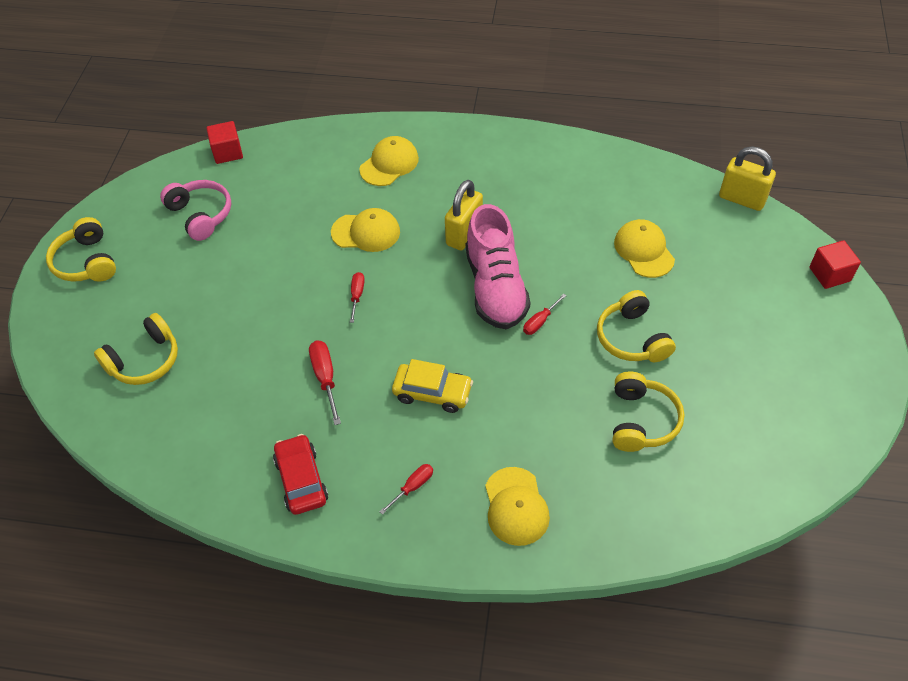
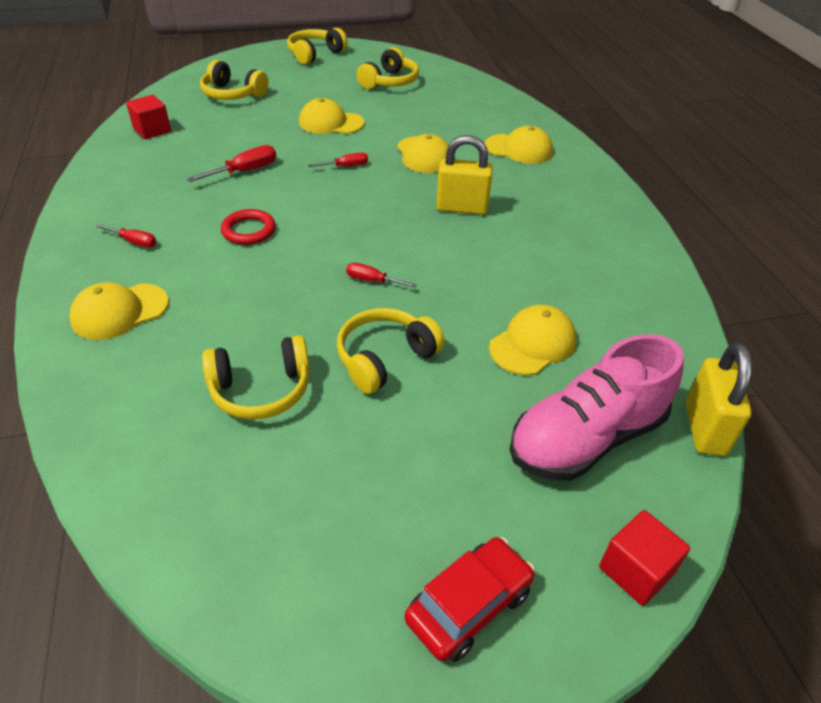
camera: 65 degrees right, 10 degrees down
(201, 215) = (389, 82): pink headphones -> yellow headphones
(227, 152) = (465, 77): red cube -> red cube (152, 130)
(264, 286) = (331, 123): none -> yellow cap
(301, 480) = (132, 183): red car -> red car (469, 605)
(432, 393) = (249, 230): yellow car -> red ring
(495, 287) = (402, 242): pink shoe -> pink shoe (586, 438)

